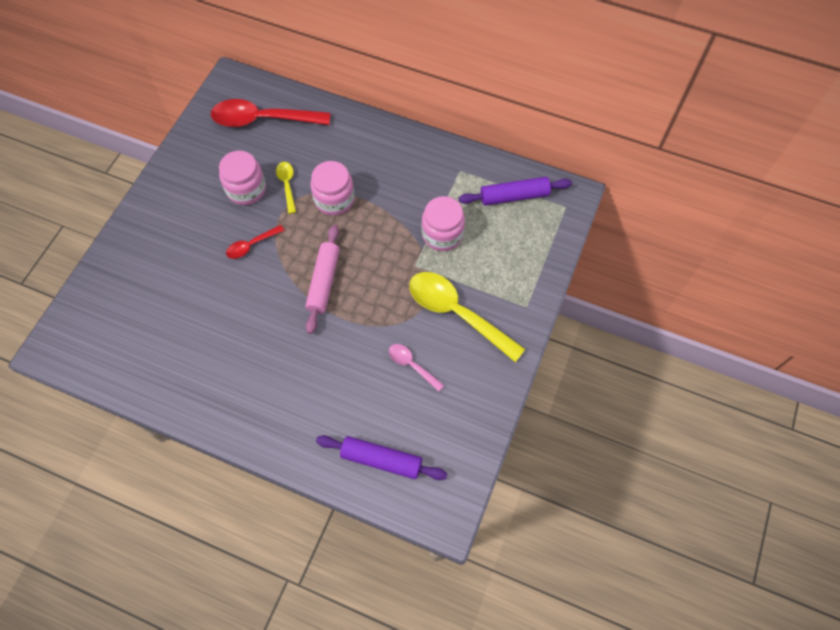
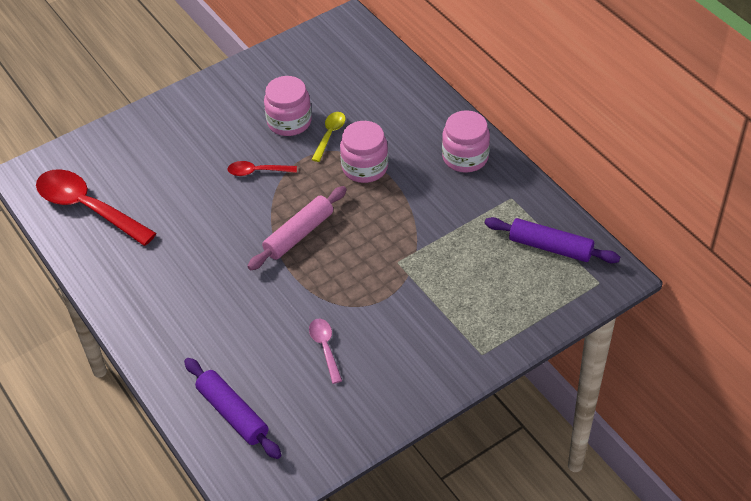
camera: 35 degrees right, 15 degrees down
(263, 119) = (351, 68): red spoon -> red spoon (88, 208)
(442, 234) = (447, 247): pink jar -> pink jar (465, 157)
(457, 313) = (406, 324): yellow spoon -> none

